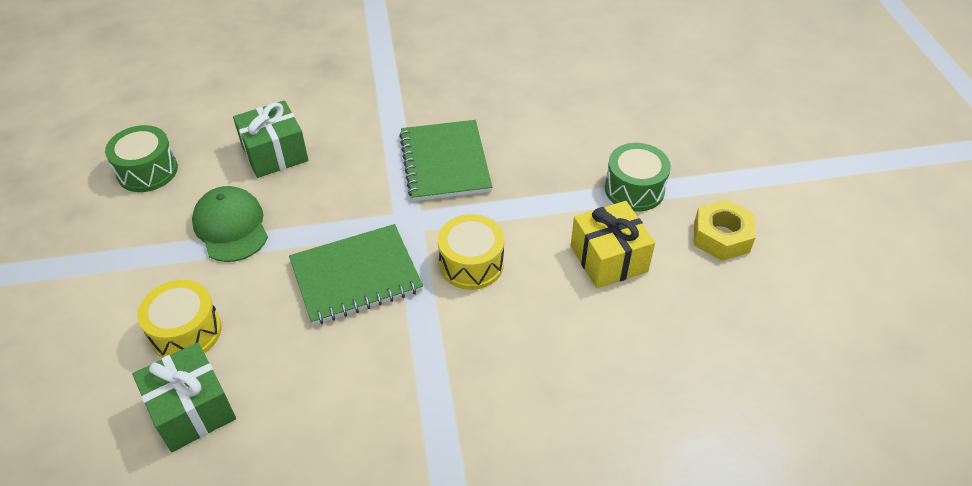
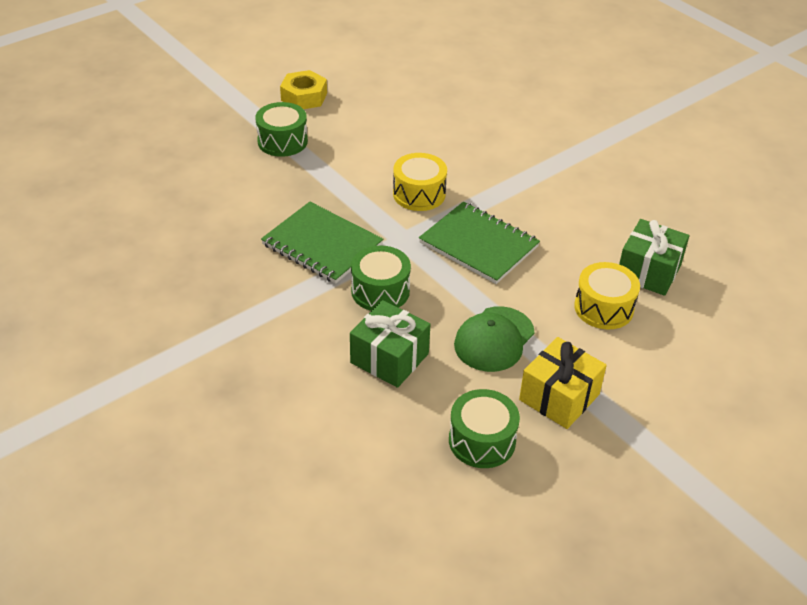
camera: 120 degrees left, 5 degrees down
(354, 177) = (380, 291): none -> green drum
(445, 162) = (322, 245): green notebook -> green notebook turned 75 degrees clockwise
(608, 258) = (362, 136): yellow gift -> yellow gift (559, 397)

